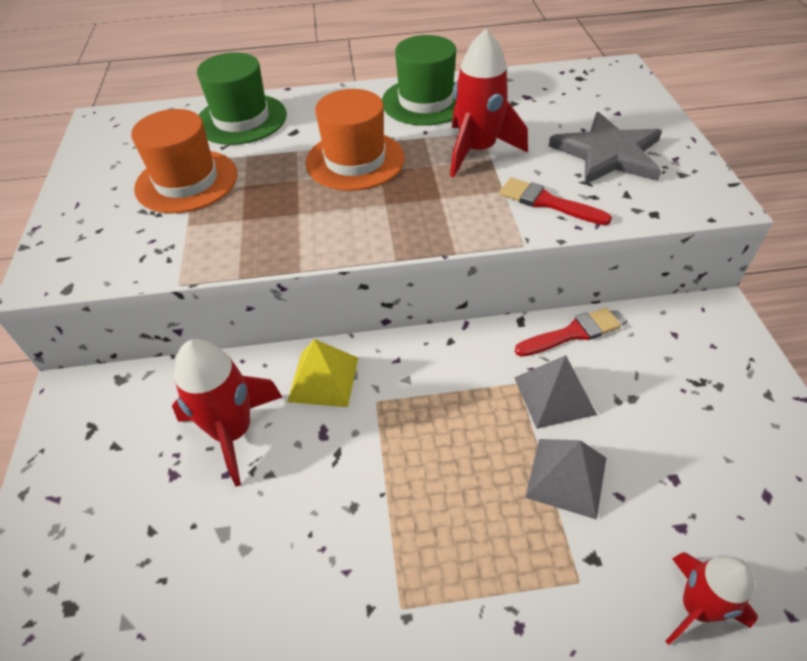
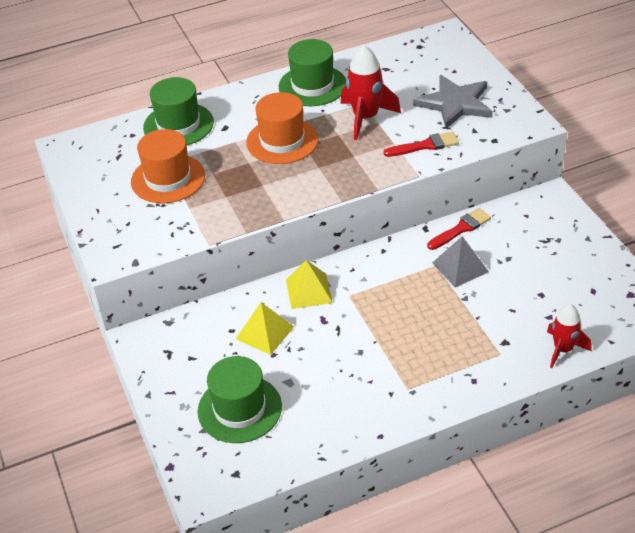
camera: 15 degrees left, 5 degrees down
(127, 563) = (239, 409): none -> green hat
(233, 432) = (265, 332): red rocket -> yellow pyramid
(547, 202) = (425, 145): red brush -> red brush turned 150 degrees clockwise
(566, 477) = (479, 308): grey pyramid -> none

